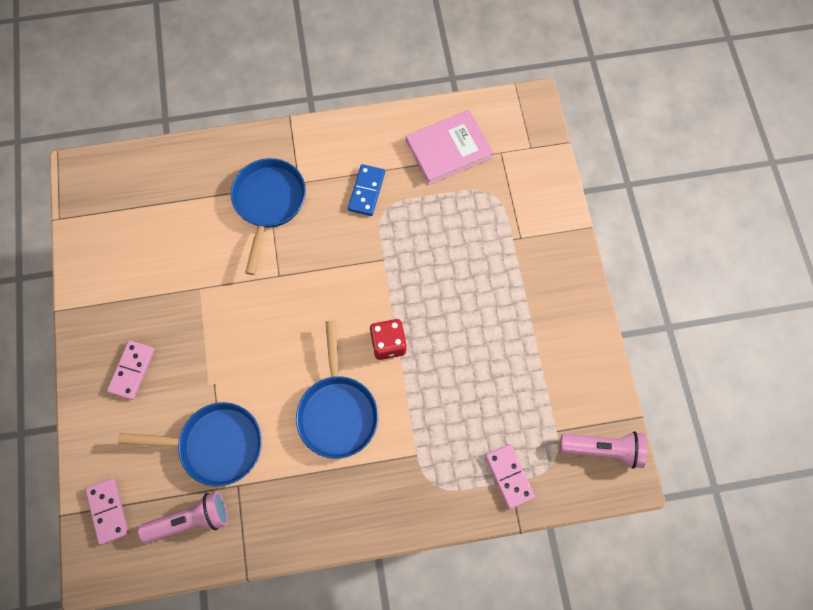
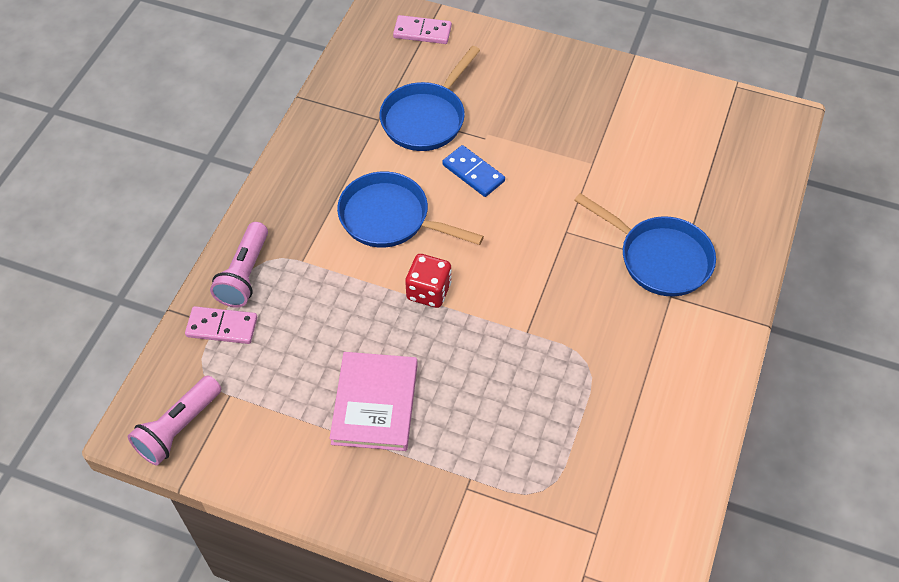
camera: 120 degrees right, 15 degrees down
(132, 370) = (538, 87): pink domino -> none
(191, 520) = (373, 79): pink flashlight -> pink flashlight (244, 274)
(366, 191) = (623, 356): blue domino -> blue domino (473, 173)
(448, 149) = (633, 473): pink book -> pink book (374, 403)

